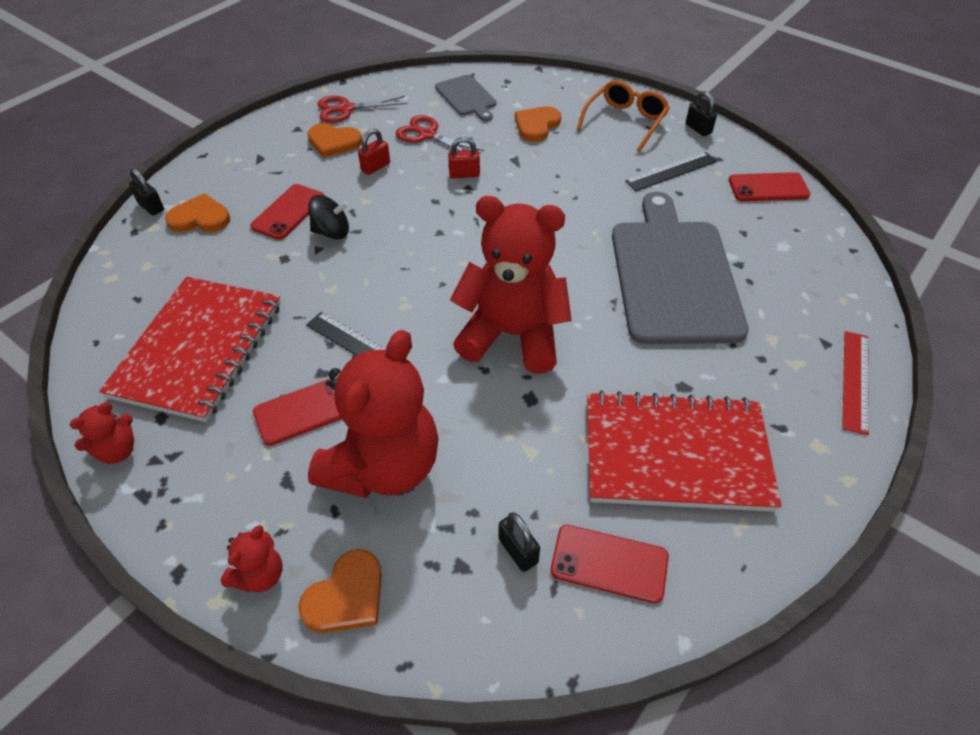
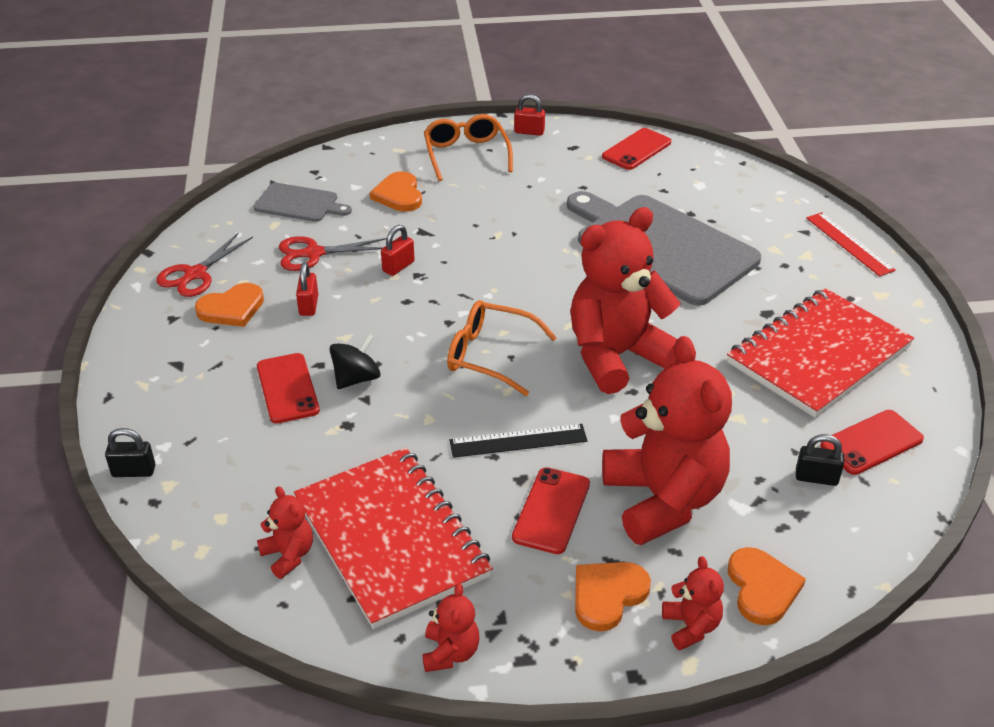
camera: 45 degrees left, 10 degrees down
(140, 315) = (288, 555): none -> red teddy bear
(200, 218) = (206, 447): orange heart -> orange heart (607, 595)
(430, 273) = (490, 355): none -> orange glasses
(671, 171) = (555, 174): black ruler -> none
(698, 129) = (529, 132): black padlock -> red padlock

